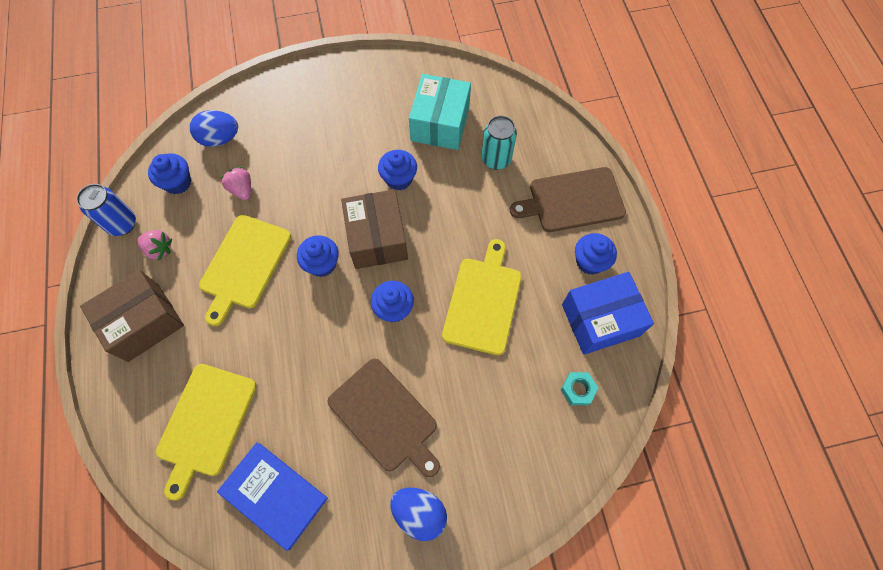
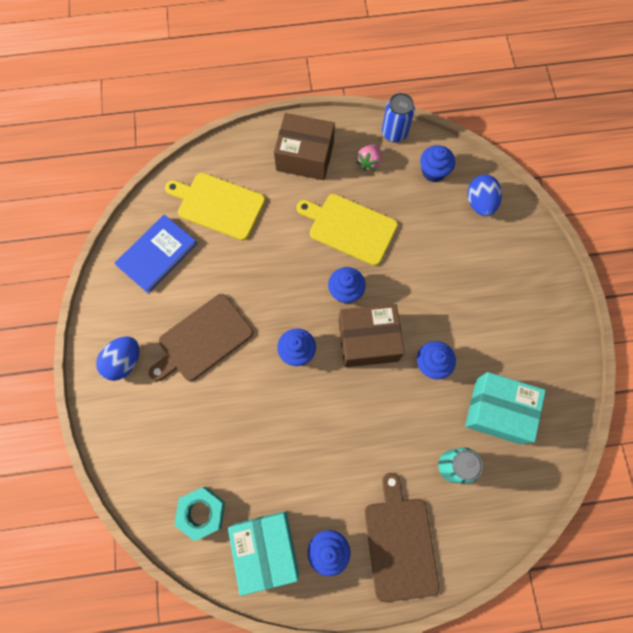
camera: 95 degrees right, 5 degrees up
(144, 322) = (305, 156): brown box -> brown box turned 45 degrees counterclockwise
(242, 189) = (424, 224): pink strawberry -> none
(483, 302) = (296, 434): yellow cutting board -> none
(577, 390) = (202, 512): turquoise nut -> turquoise nut, size x1.54
(600, 320) = (266, 548): blue box -> turquoise box

